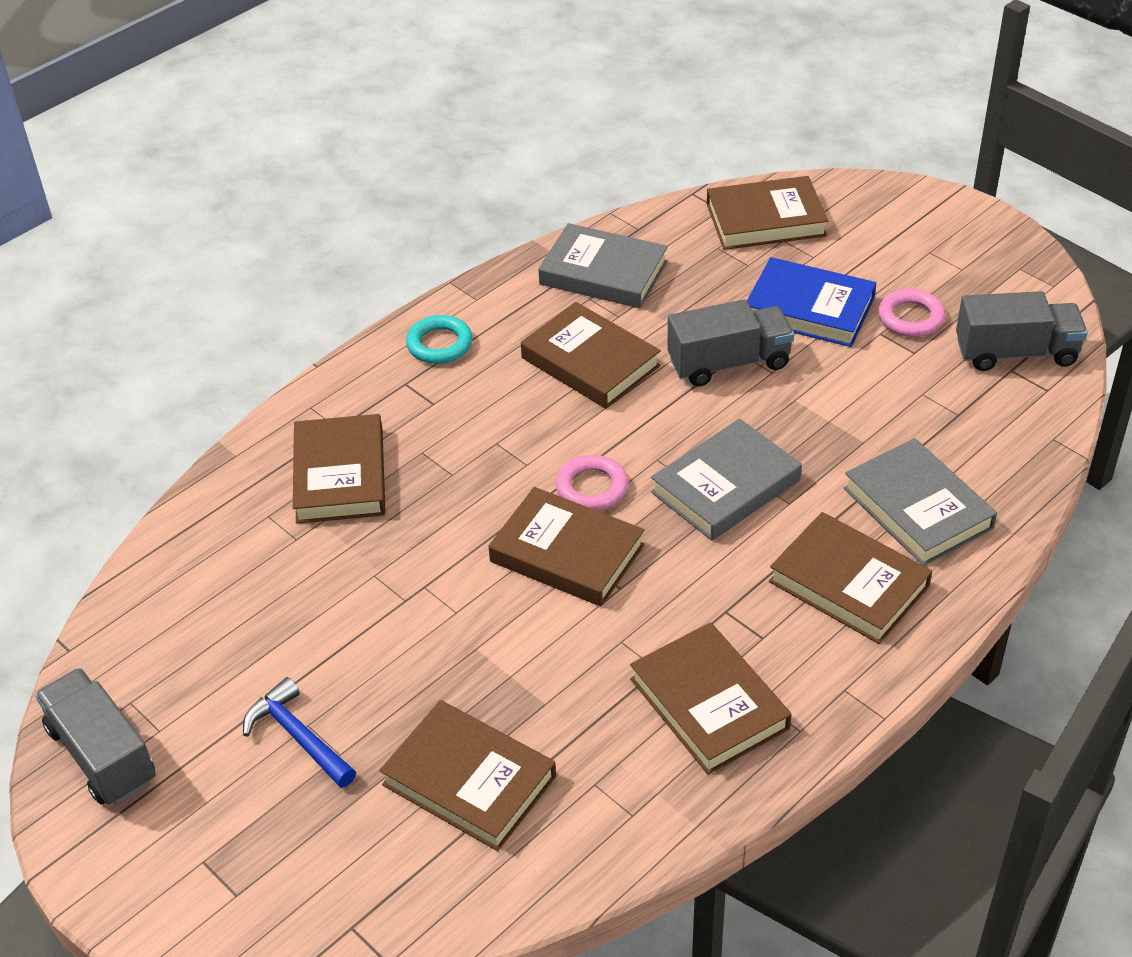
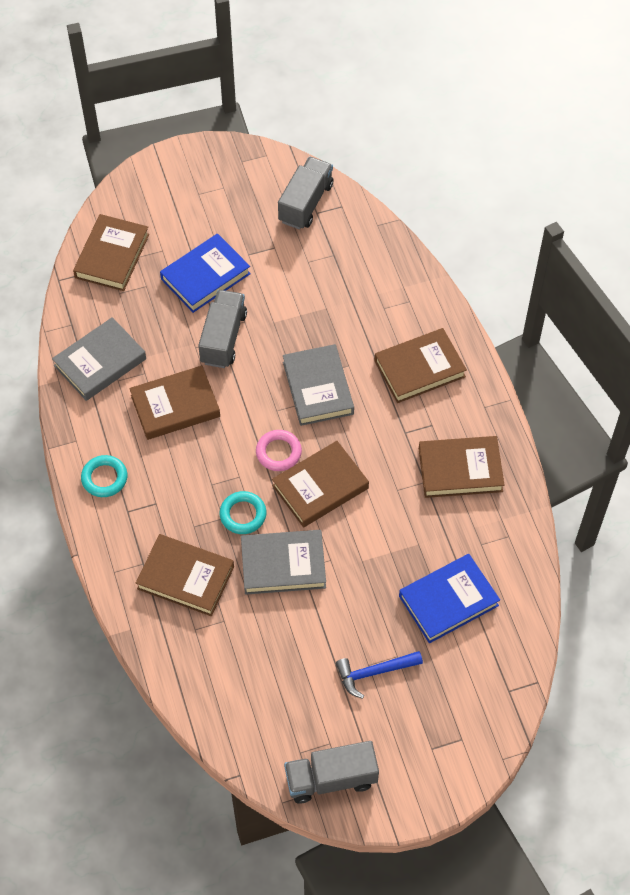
camera: 65 degrees left, 15 degrees up
(469, 781) = (448, 601): brown book -> blue book
(470, 492) = (243, 514): none -> turquoise ring
(910, 318) = (246, 233): pink ring -> none
(917, 508) = (387, 311): grey book -> grey book (283, 565)

